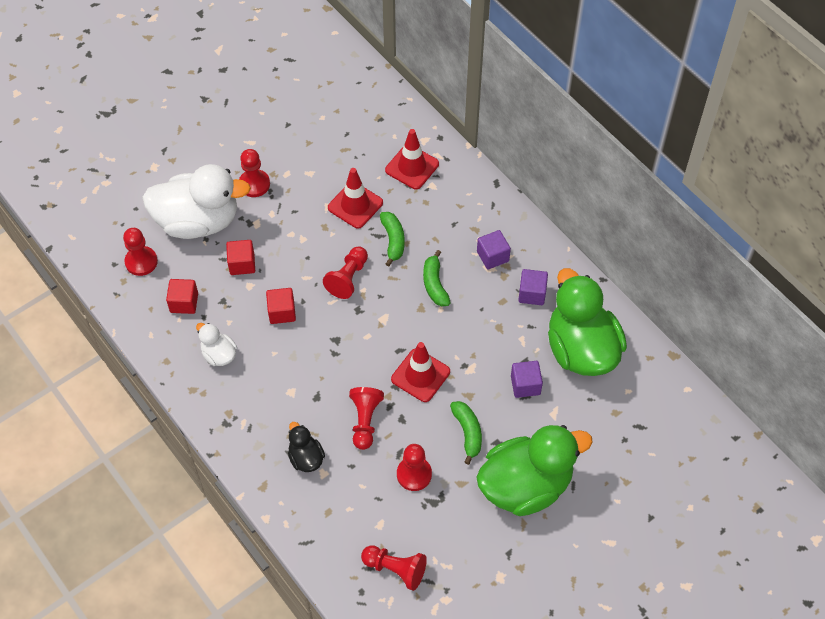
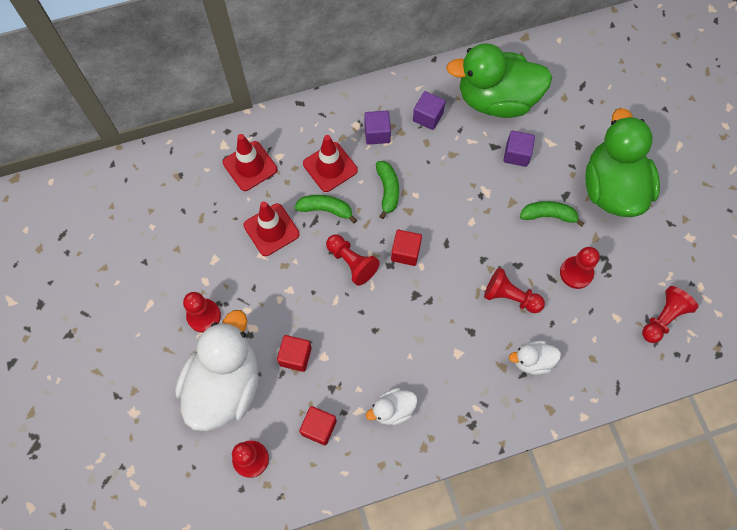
camera: 70 degrees left, 10 degrees up
(282, 312) = (366, 335): red cube -> red cube (405, 252)
(306, 458) = (532, 361): black duck -> white duck
(420, 375) = (478, 234): red traffic cone -> red traffic cone (330, 167)
(434, 284) = (388, 190): green banana -> green banana turned 105 degrees counterclockwise

